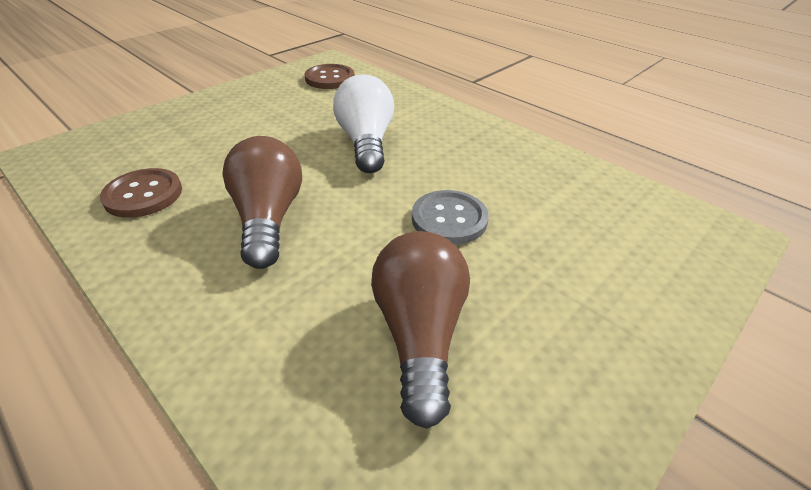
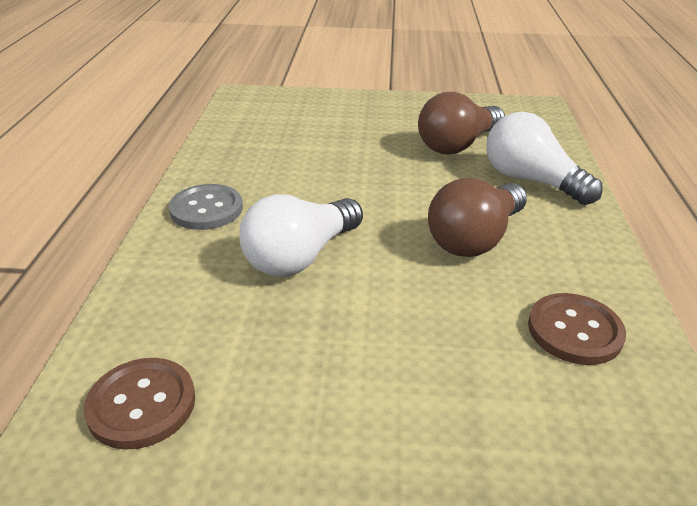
camera: 130 degrees left, 5 degrees down
(273, 331) = (531, 181): none -> white light bulb
(449, 219) = (355, 170): grey button -> grey button (206, 209)

